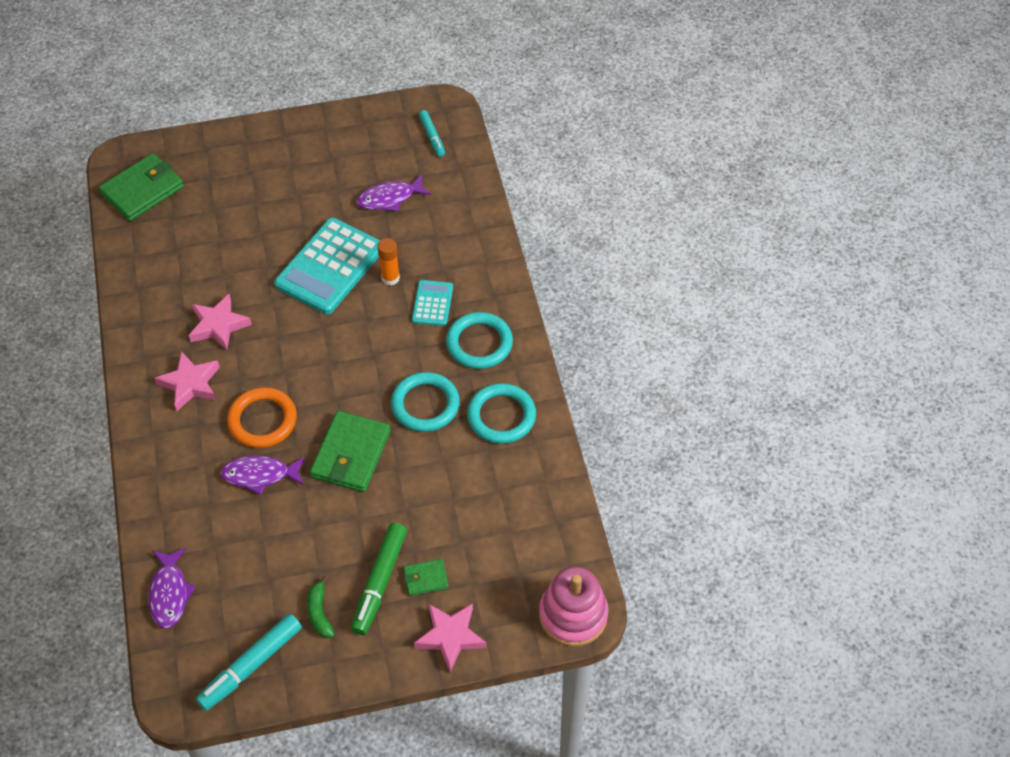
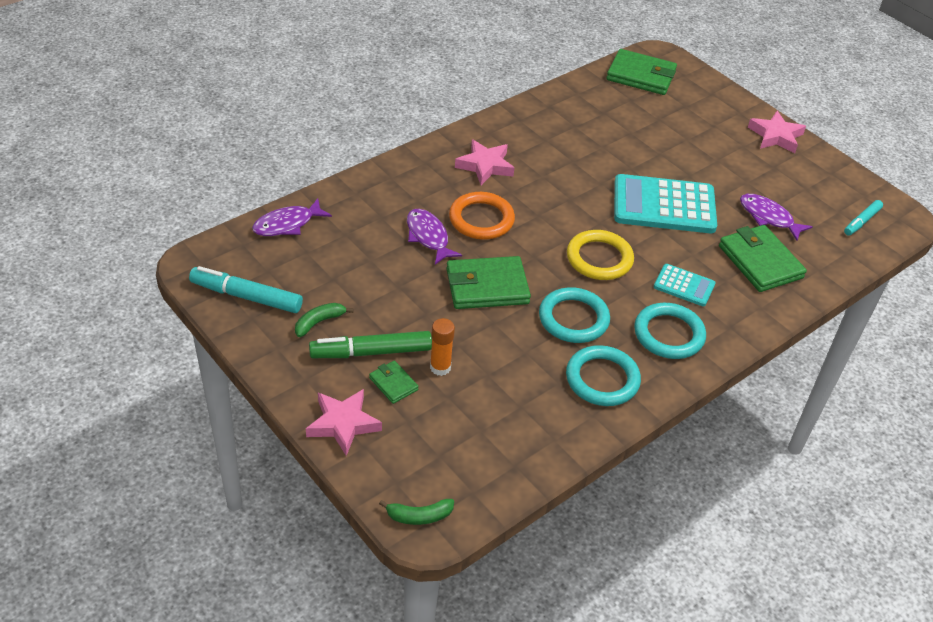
camera: 60 degrees right, 10 degrees down
(218, 325) = (551, 161): pink star -> pink star (775, 136)
(366, 350) = (599, 258): none -> yellow ring
(390, 278) = (686, 248): orange glue stick -> orange glue stick (440, 367)
(432, 303) = (684, 286): turquoise calculator -> turquoise calculator turned 45 degrees clockwise
(436, 234) = (760, 262): none -> green wallet
(573, 615) = (419, 516): pink stacking toy -> green banana

